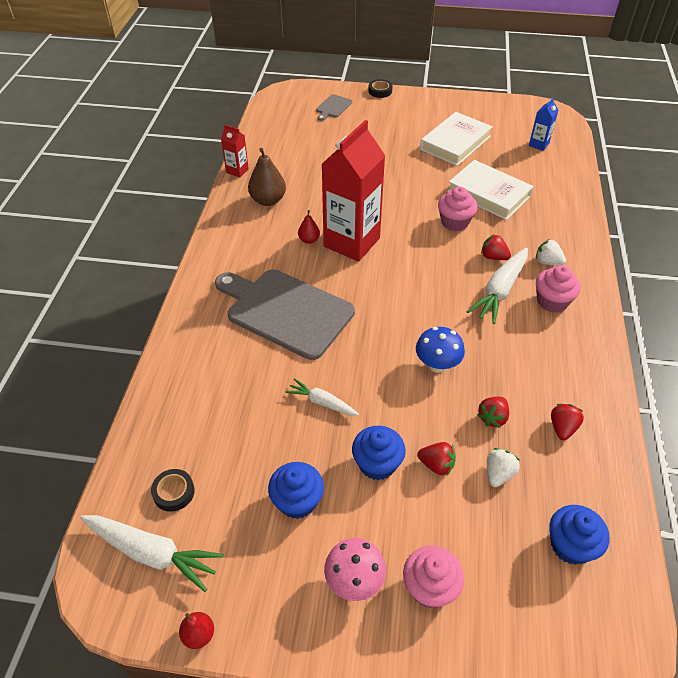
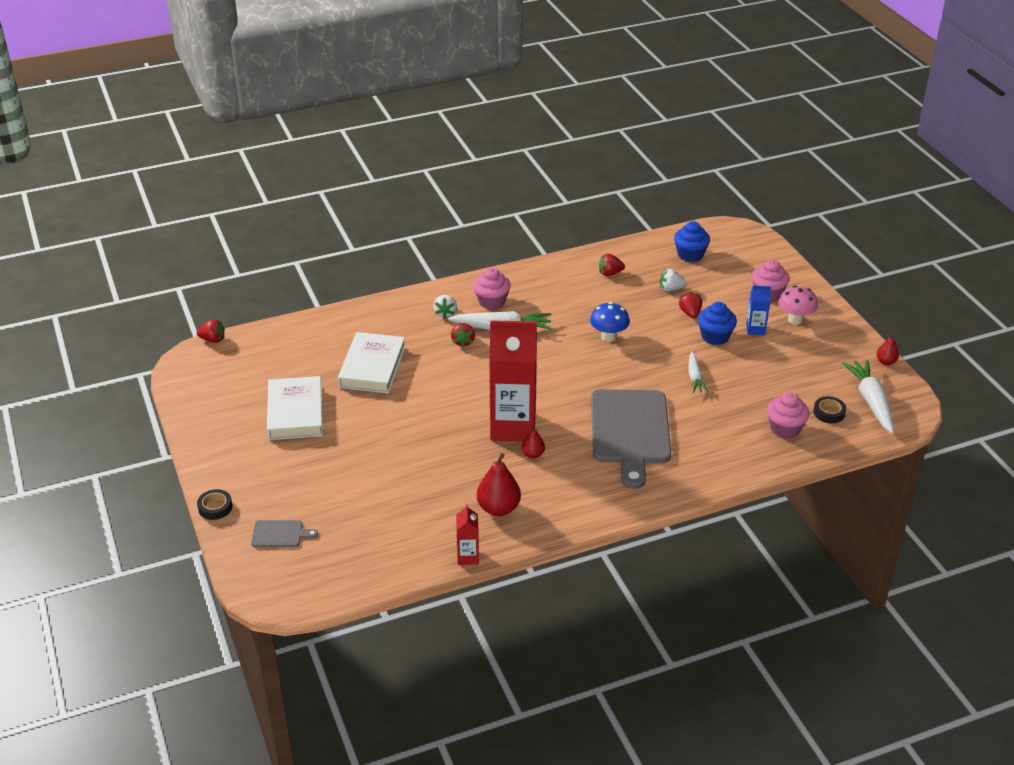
camera: 120 degrees left, 10 degrees down
(268, 200) = (498, 508): brown pear -> red pear
(297, 501) = (775, 359): blue cupcake -> none
(454, 222) = (432, 375): pink cupcake -> pink cupcake (785, 428)
(455, 143) = (295, 413): white book -> white book turned 75 degrees clockwise
(492, 418) = (630, 301): red strawberry -> red strawberry (213, 340)
(538, 144) = (260, 357): blue carton -> blue carton (755, 329)

